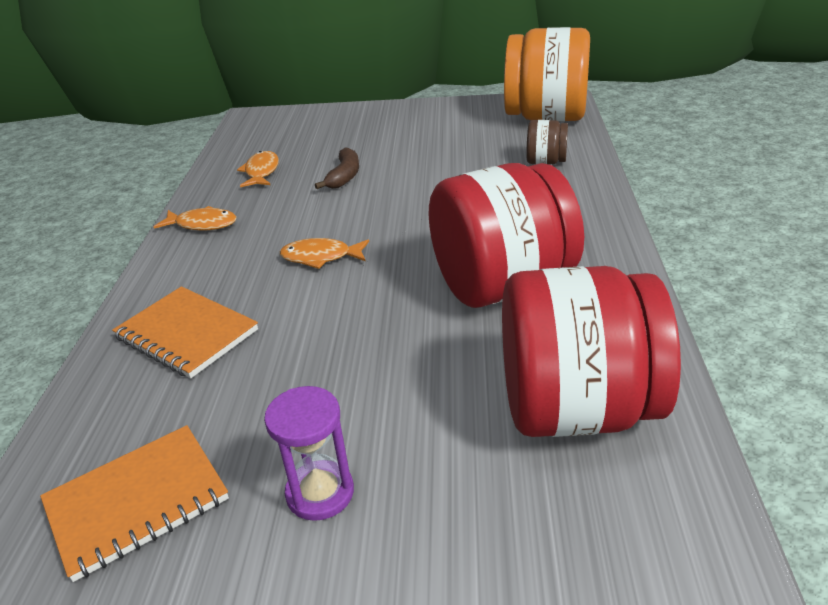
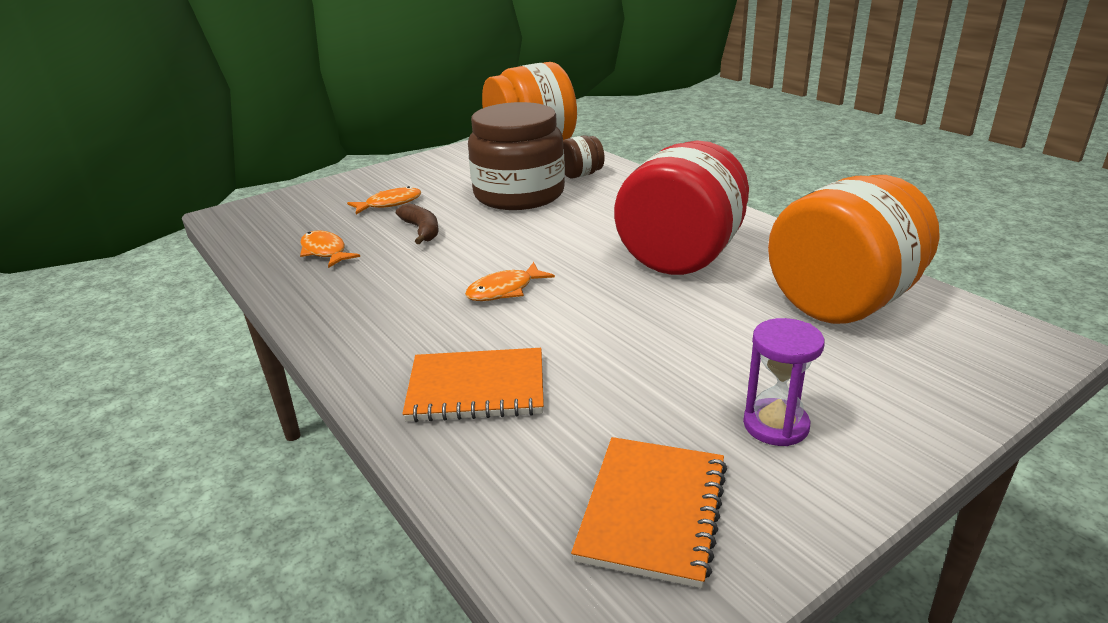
camera: 40 degrees left, 5 degrees down
(202, 224) = (334, 309): orange fish -> orange fish (390, 204)
(463, 166) = (519, 194): none -> brown jar
(577, 409) = (842, 302): red jar -> orange jar

